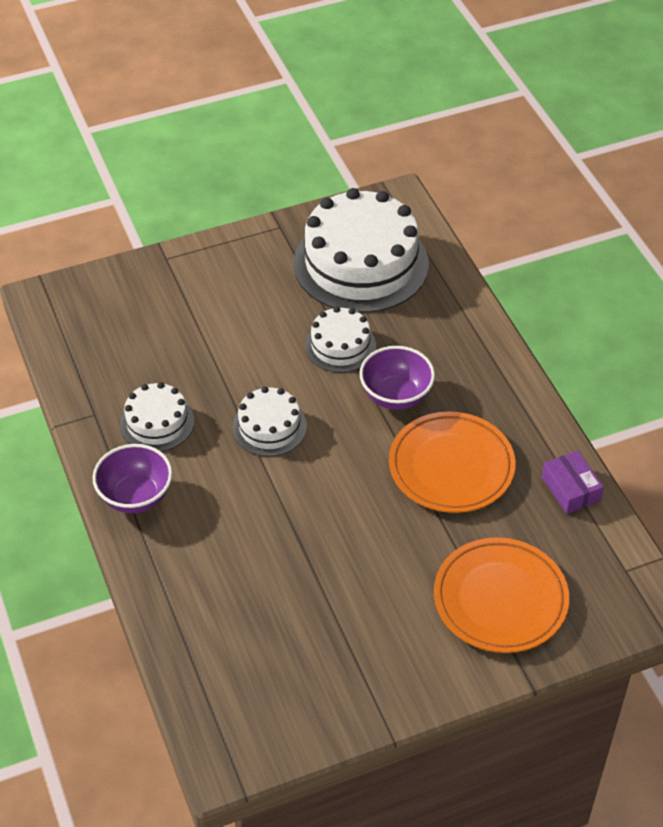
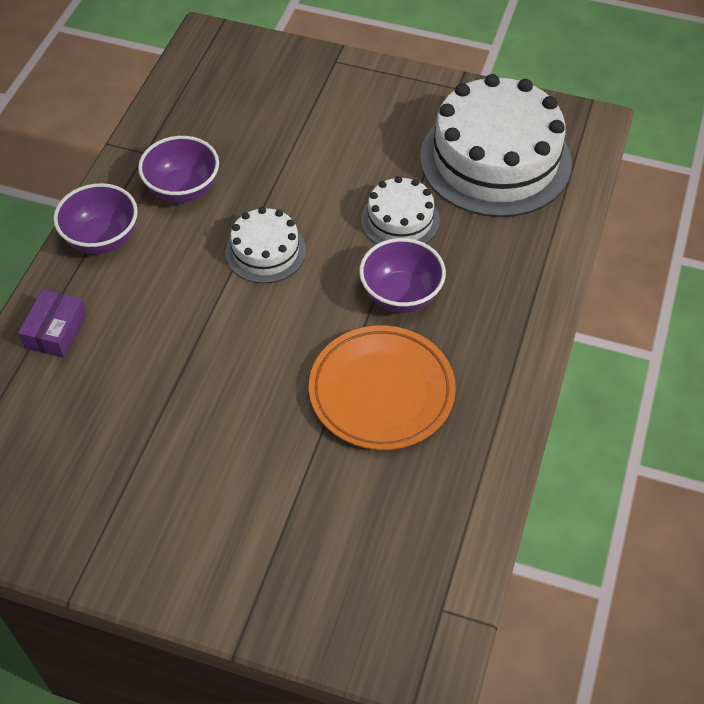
camera: 40 degrees right, 5 degrees up
(157, 422) = (183, 190): white cake -> purple bowl
(500, 599) = (294, 545): orange plate -> none
(571, 489) = (471, 491): purple box -> purple box (56, 331)

